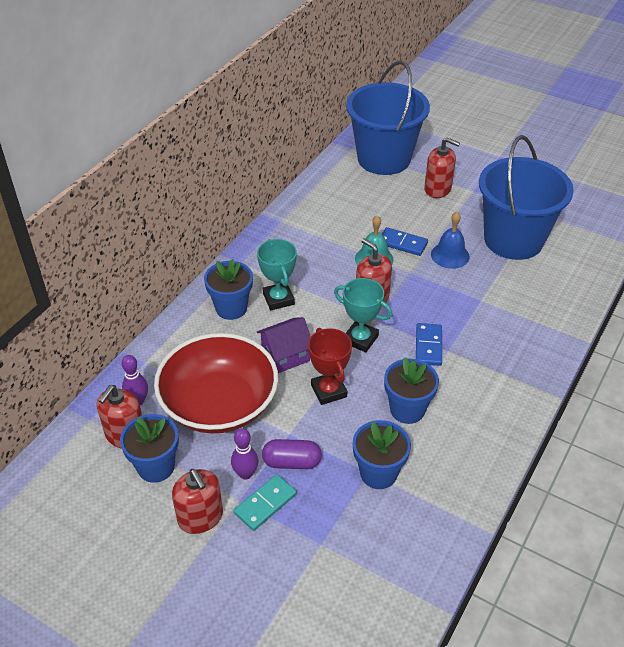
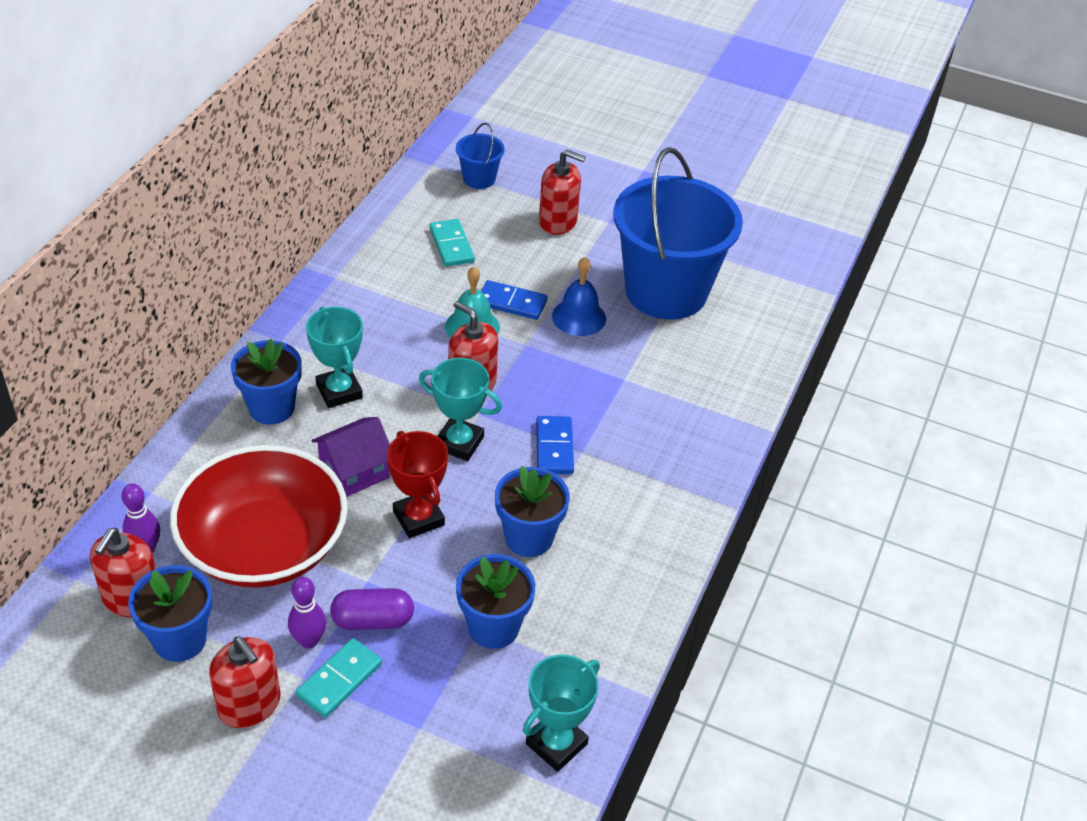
camera: 10 degrees left, 0 degrees up
(362, 203) = (451, 245): none -> turquoise domino
(384, 159) = (479, 179): blue bucket -> blue bucket, size x0.42
(421, 564) = (556, 744): none -> turquoise trophy

